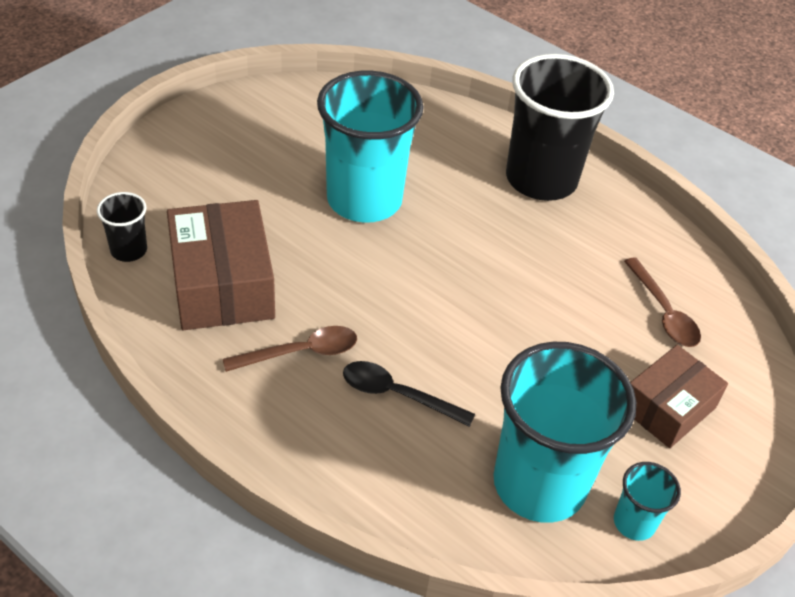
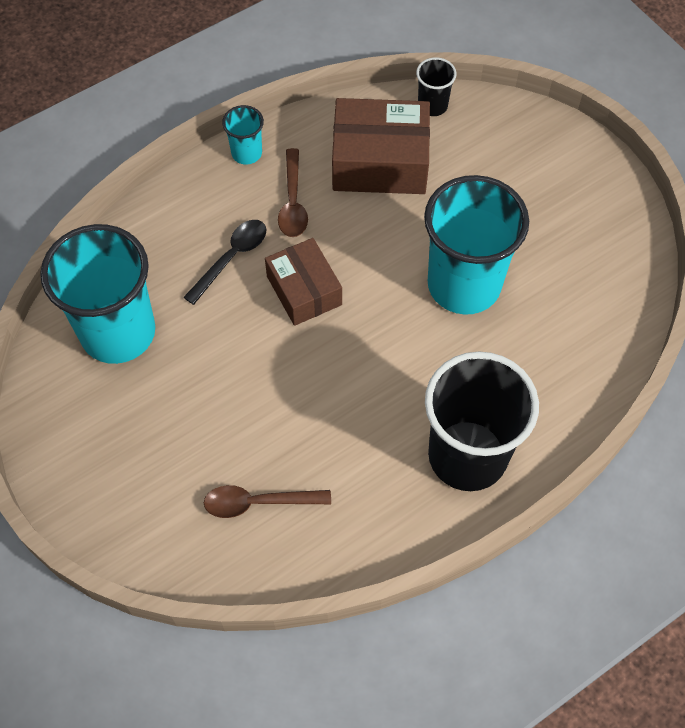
camera: 110 degrees right, 15 degrees up
(634, 522) = (61, 387): turquoise cup -> turquoise cup (246, 153)
(667, 408) = (153, 458): brown box -> brown box (304, 290)

